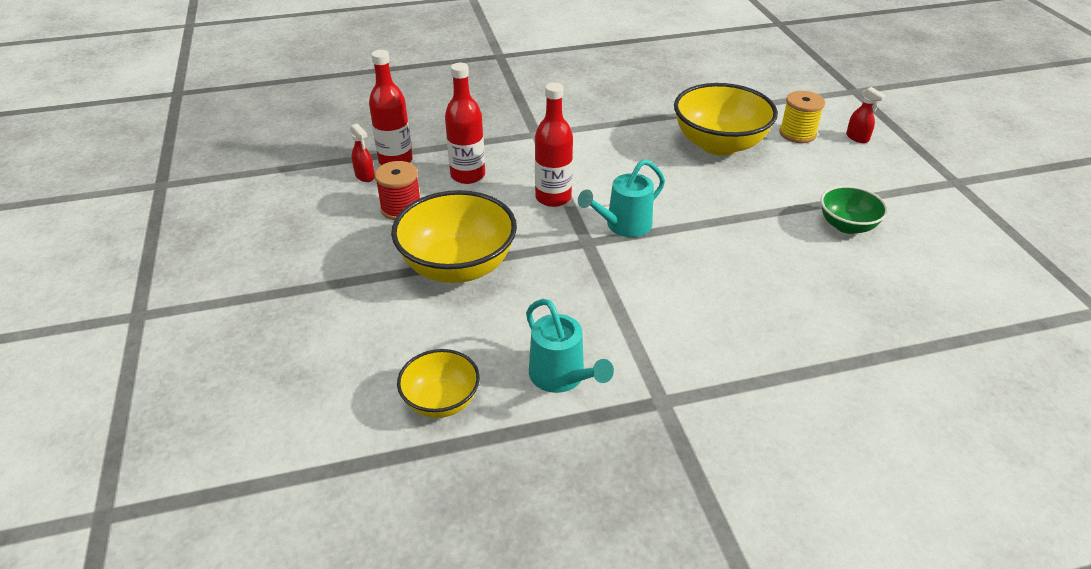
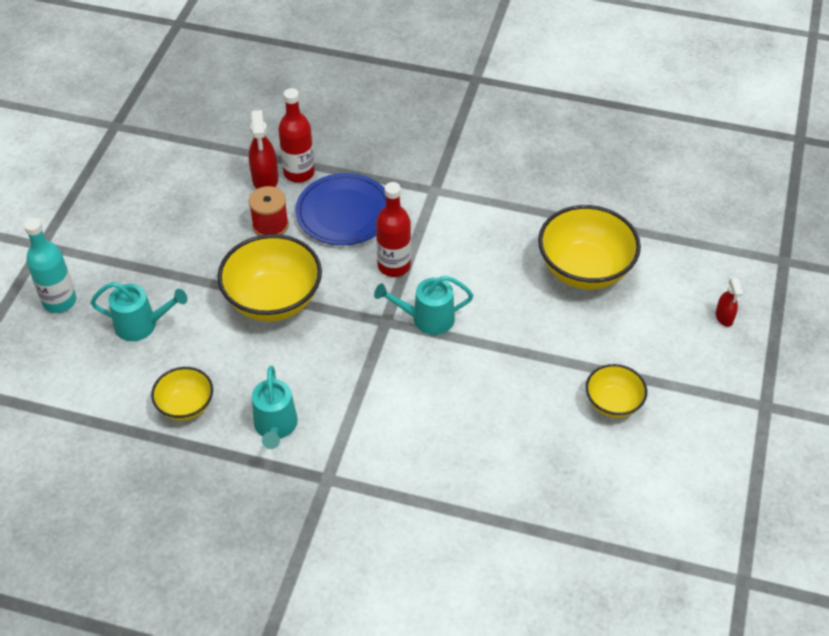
camera: 30 degrees right, 10 degrees up
(199, 360) = (59, 301): none -> turquoise bottle
(324, 344) = (142, 325): none -> turquoise watering can
(365, 176) = (265, 180): red spray bottle -> red spray bottle, size x1.69
(468, 175) = (344, 213): red bottle -> blue plate
(797, 134) = (670, 288): yellow spool -> none
(847, 226) = (613, 403): green bowl -> yellow bowl

